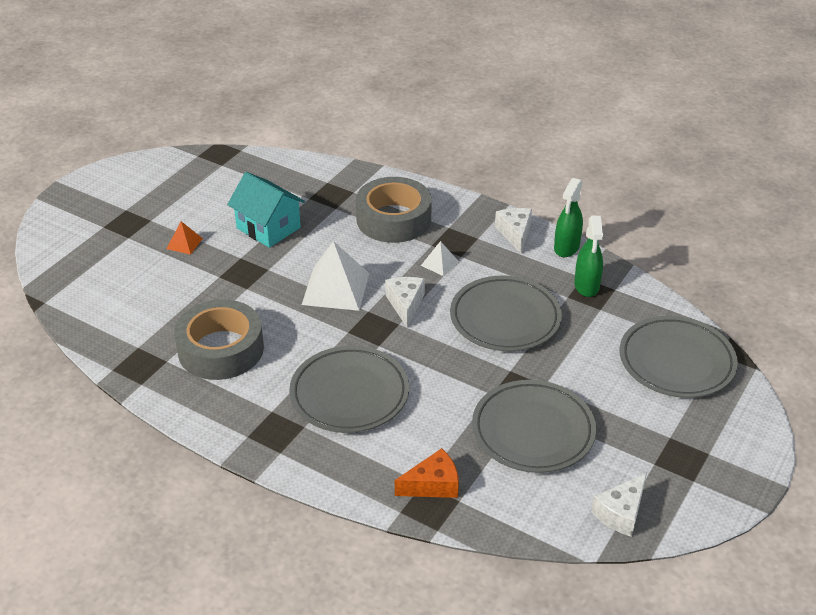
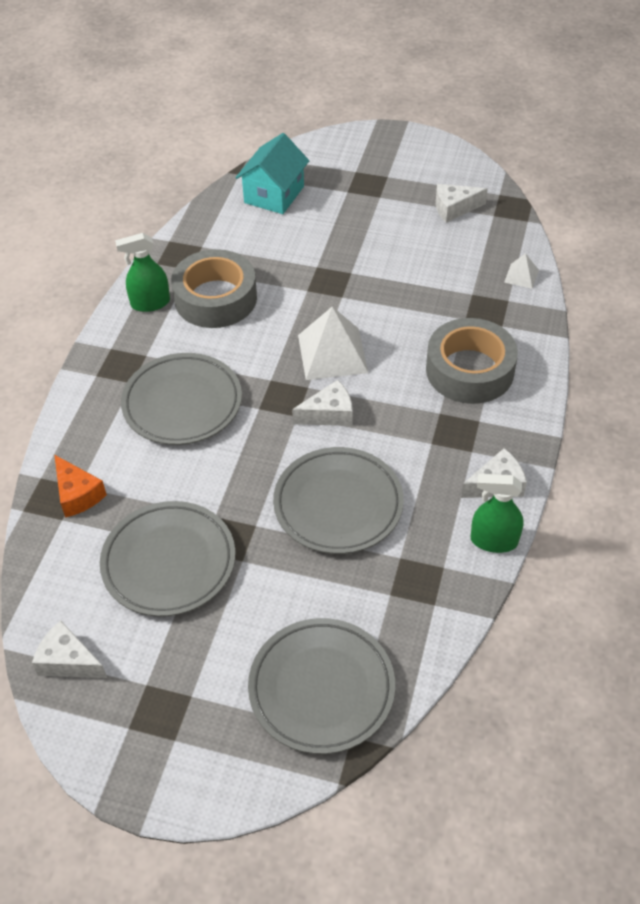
camera: 75 degrees right, 10 degrees up
(184, 243) = (355, 229): orange pyramid -> none
(198, 183) = (454, 208): none -> white cheese
(268, 228) = (406, 278): turquoise house -> turquoise house (274, 194)
(439, 263) = (409, 427): white pyramid -> white pyramid (521, 276)
(586, 286) = (427, 573): green spray bottle -> green spray bottle (150, 303)

